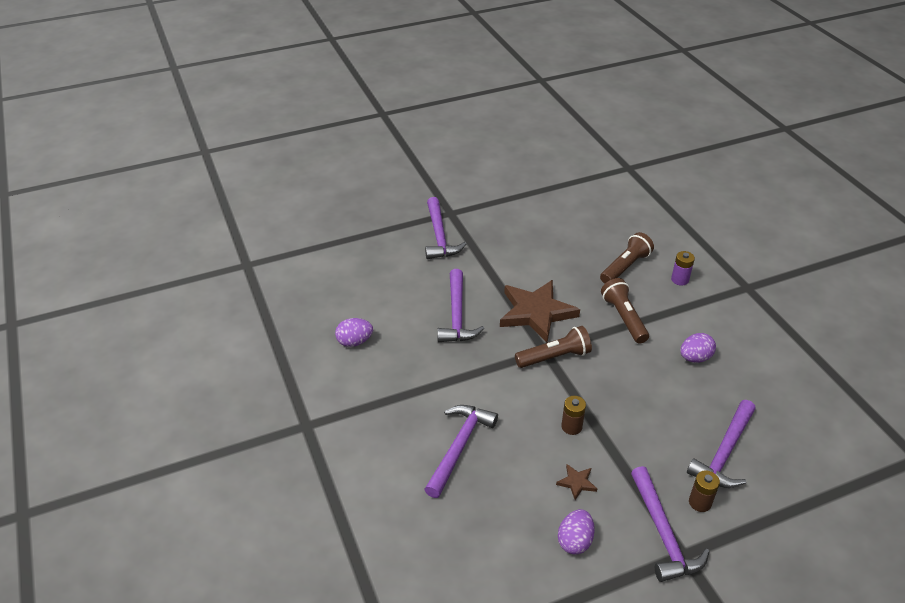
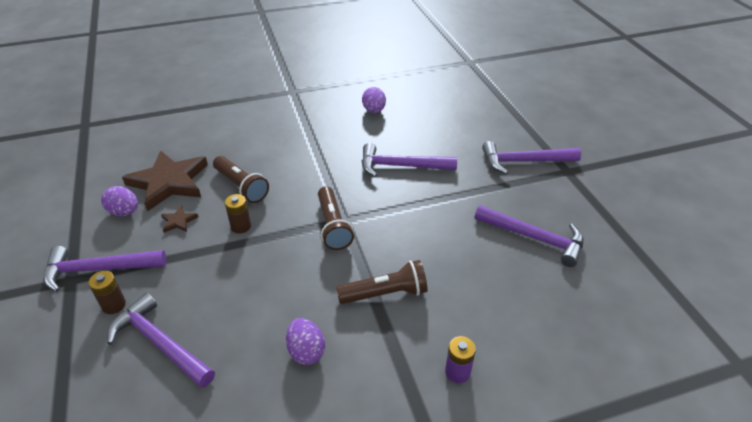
camera: 95 degrees right, 0 degrees up
(459, 447) = (244, 158): purple hammer -> purple hammer (534, 238)
(536, 312) = (400, 220): brown star -> brown star (169, 182)
(625, 267) = (482, 313): brown flashlight -> brown flashlight (241, 187)

